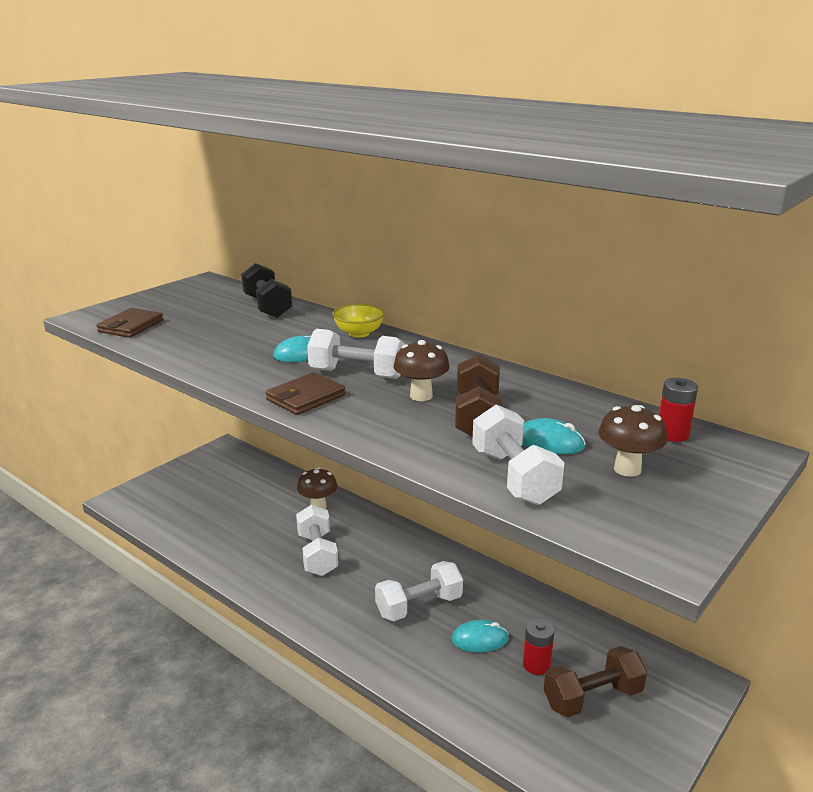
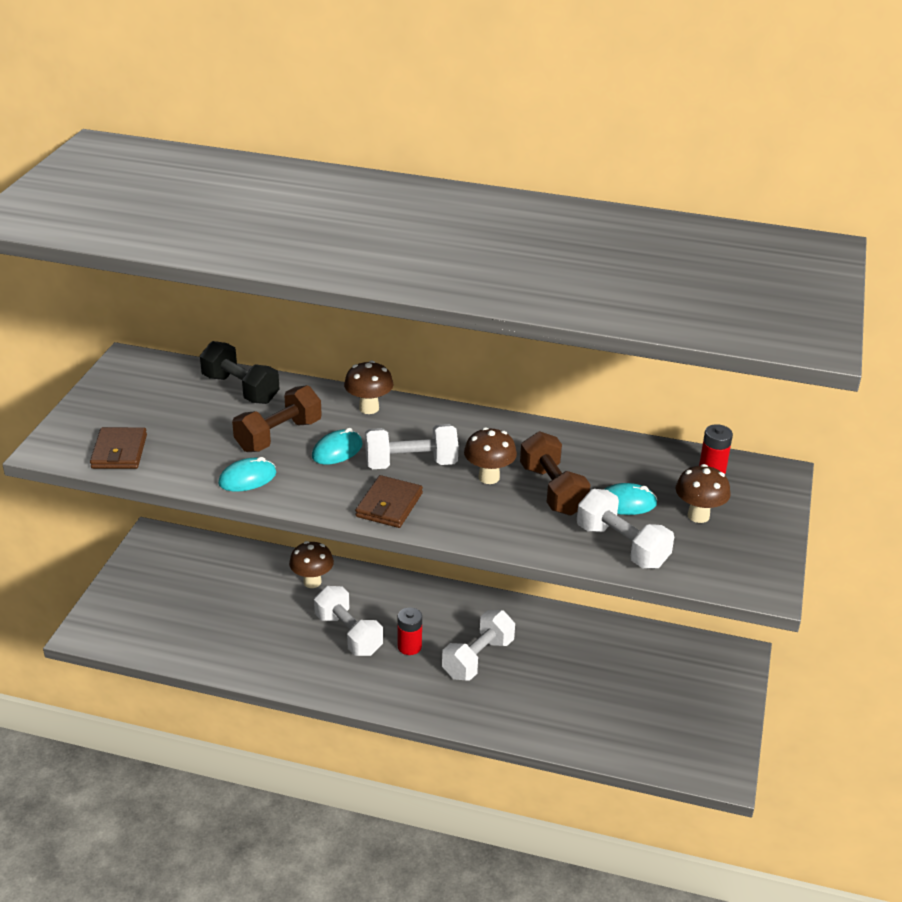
camera: 25 degrees left, 10 degrees up
(359, 333) = (369, 408): yellow bowl -> brown mushroom
(479, 639) = (548, 673): turquoise mouse -> turquoise mouse (247, 478)
(536, 665) = (606, 681): red battery -> red battery (409, 646)
(592, 698) = (663, 695): brown dumbbell -> brown dumbbell (278, 436)

